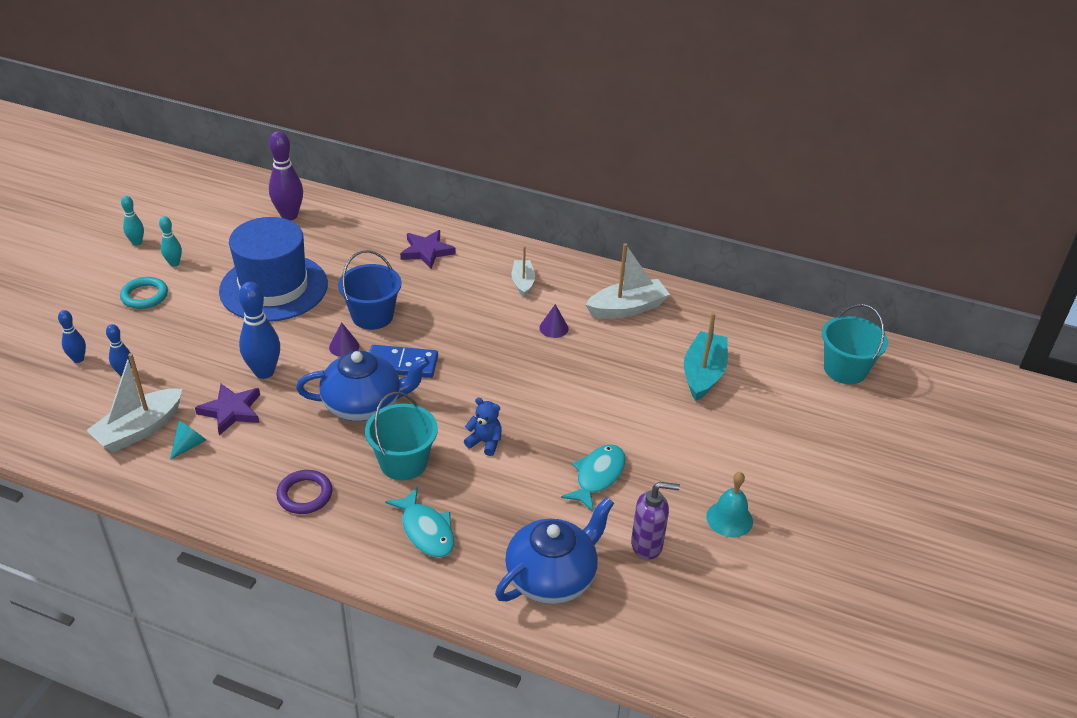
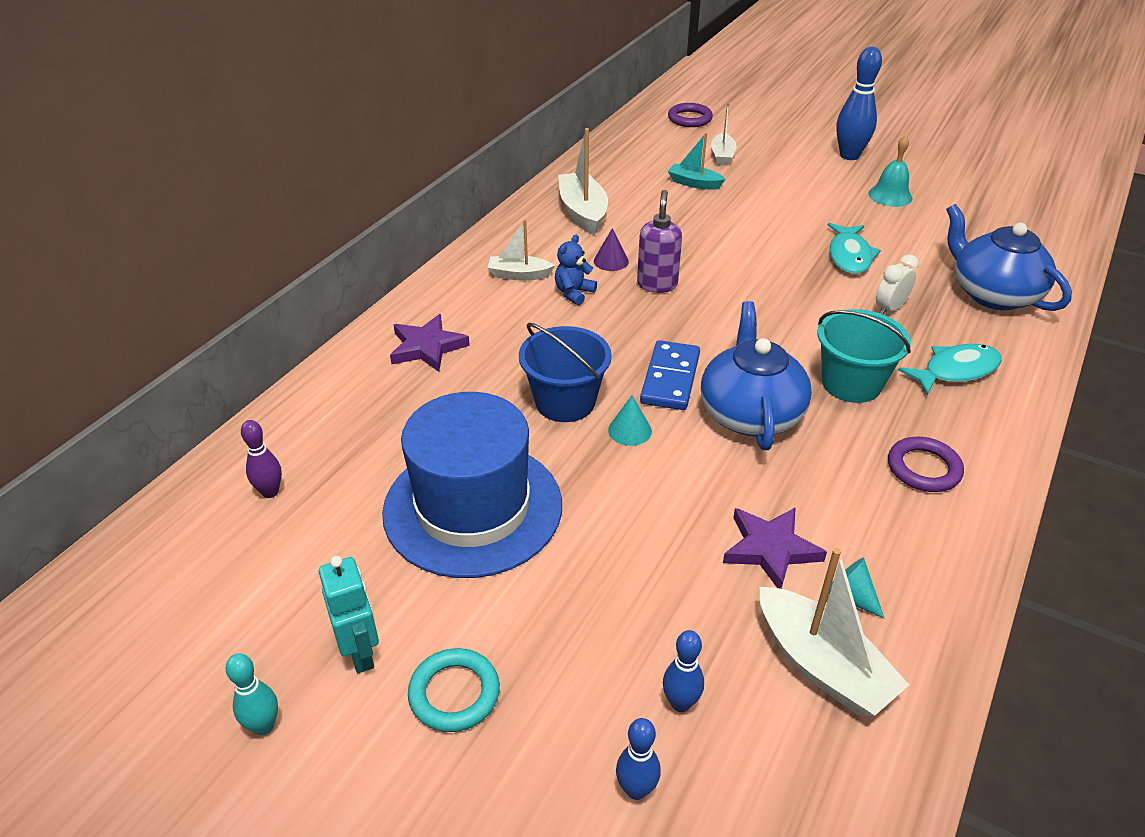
camera: 80 degrees left, 0 degrees up
(174, 263) = (361, 653): turquoise bowling pin -> turquoise robot
(264, 372) = (682, 514): blue bowling pin -> blue bowling pin (849, 156)
(289, 215) = (270, 492): purple bowling pin -> purple bowling pin, size x0.56
(344, 346) = (630, 430): purple cone -> turquoise cone
(485, 442) = (809, 322): blue teddy bear -> blue teddy bear (574, 293)
(513, 497) = (890, 309): none -> white clock
(597, 476) = (849, 256): turquoise fish -> turquoise fish turned 120 degrees counterclockwise
(647, 545) = (934, 239): purple soap dispenser -> purple soap dispenser (657, 284)
(703, 374) = (694, 183): turquoise boat -> turquoise boat, size x0.61
(769, 393) = (722, 156): none -> white boat
(845, 369) = (689, 119): turquoise bucket -> purple ring

